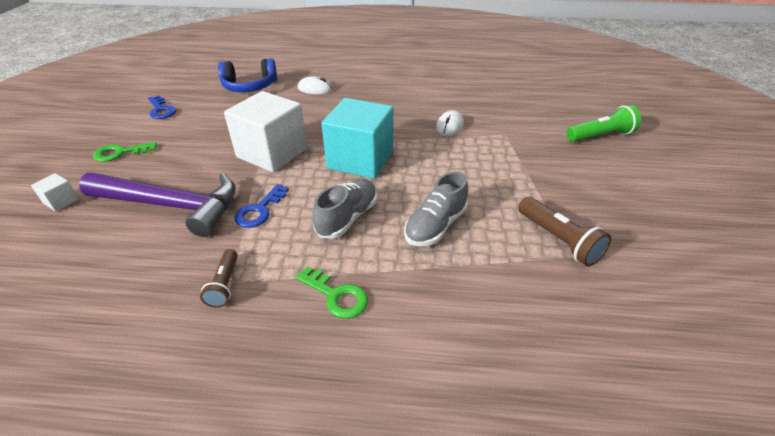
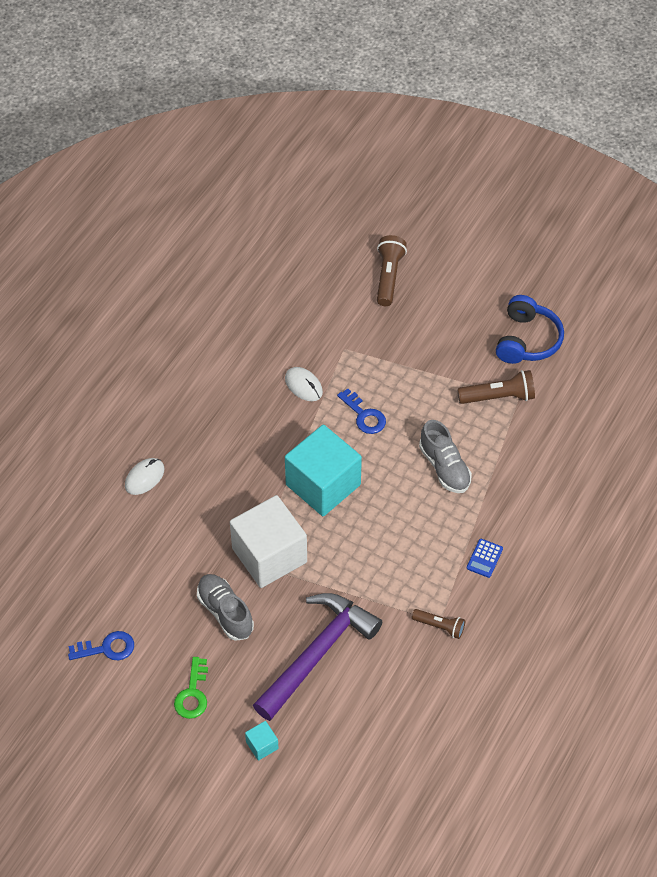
camera: 65 degrees left, 15 degrees up
(61, 201) = (262, 745): white cube -> turquoise cube
(250, 86) = (95, 544): blue headphones -> blue headphones (527, 340)
(260, 210) = (360, 585): blue key -> blue key (364, 415)
(336, 295) = (484, 558): green key -> blue calculator
(347, 218) = (403, 524): grey shoe -> grey shoe (225, 612)
(600, 136) = (388, 277): green flashlight -> brown flashlight

